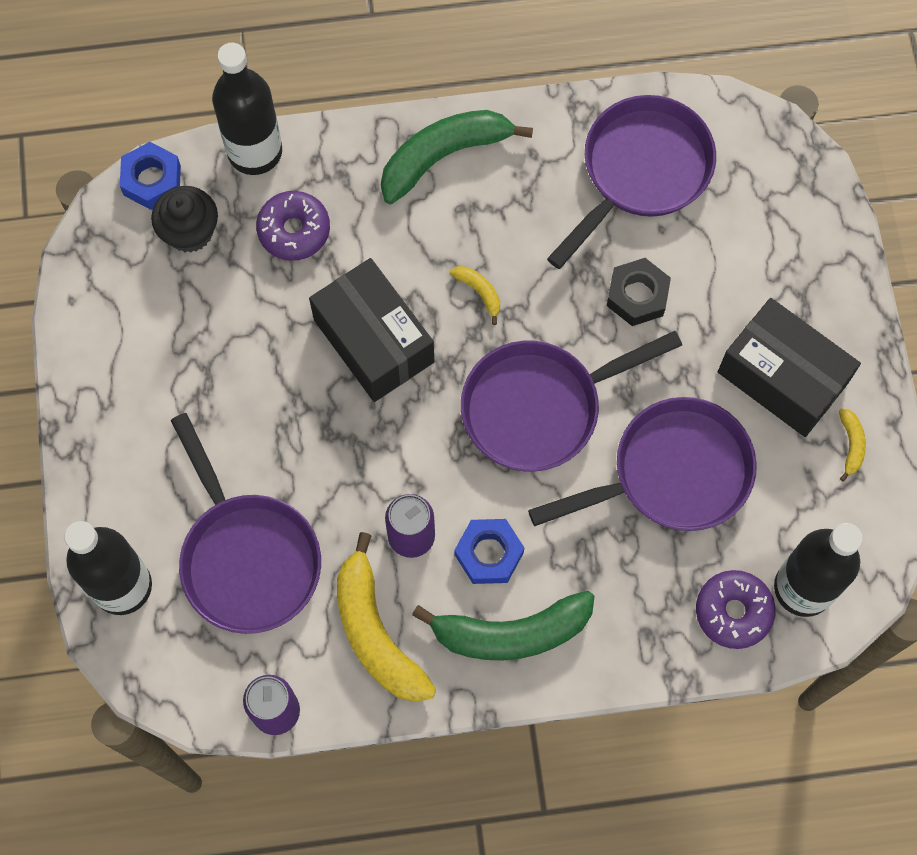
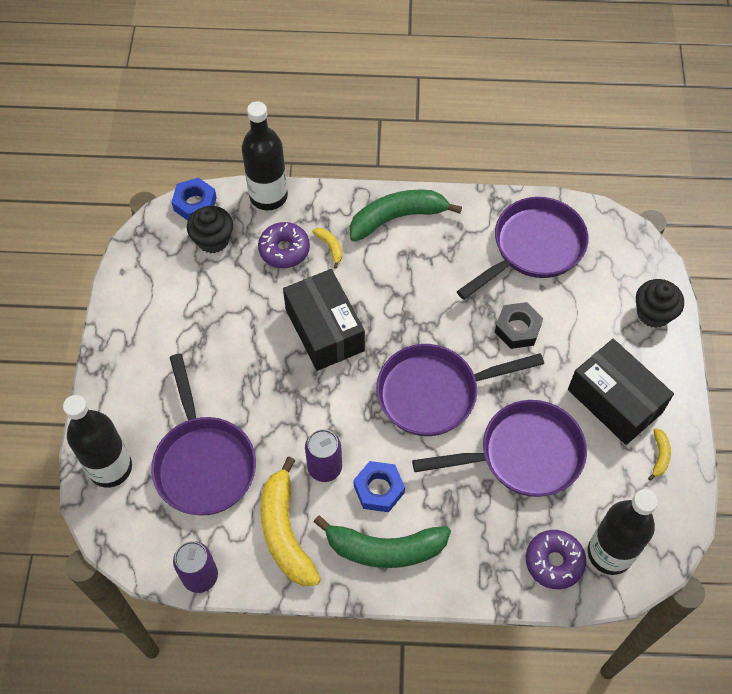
camera: 10 degrees right, 10 degrees down
(479, 292) = (405, 309): yellow banana -> yellow banana (330, 247)
(818, 243) = (653, 313): none -> black cupcake

